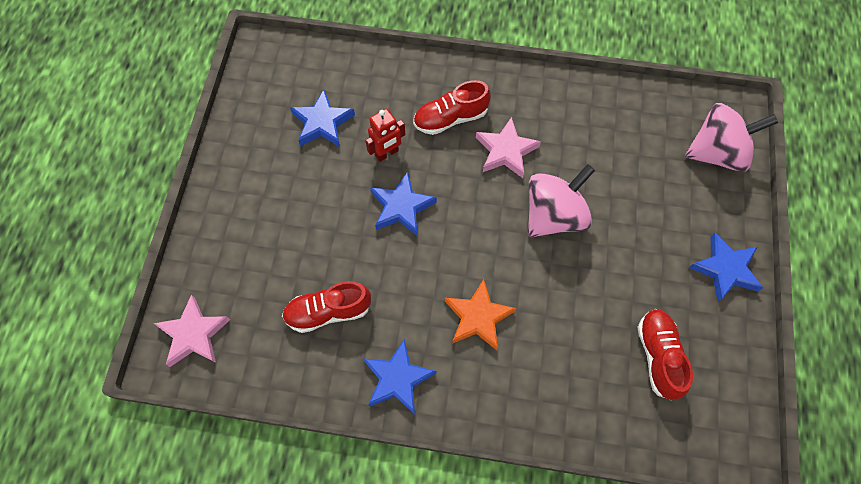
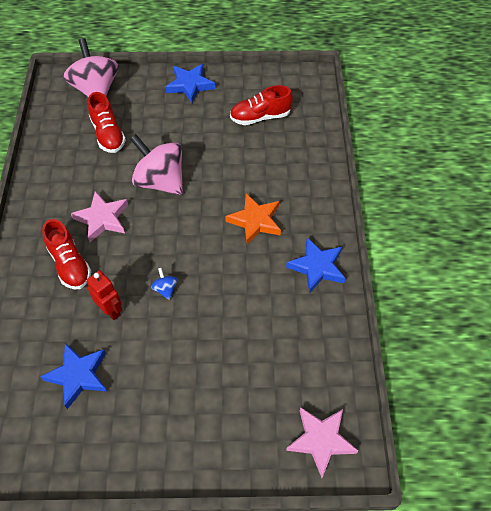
camera: 100 degrees left, 10 degrees down
(328, 311) = (274, 328): red shoe -> red shoe (108, 134)
(401, 207) = (165, 289): blue star -> blue spinning top

